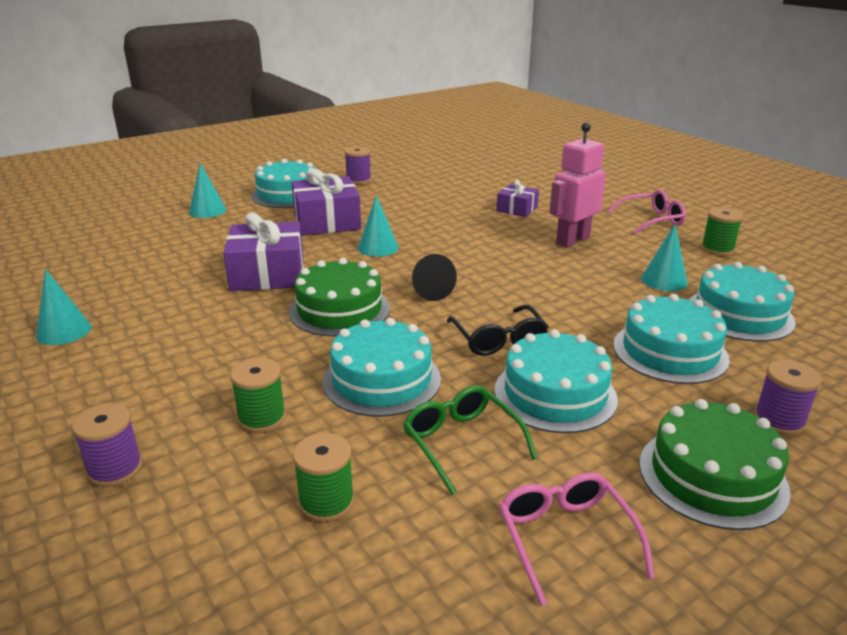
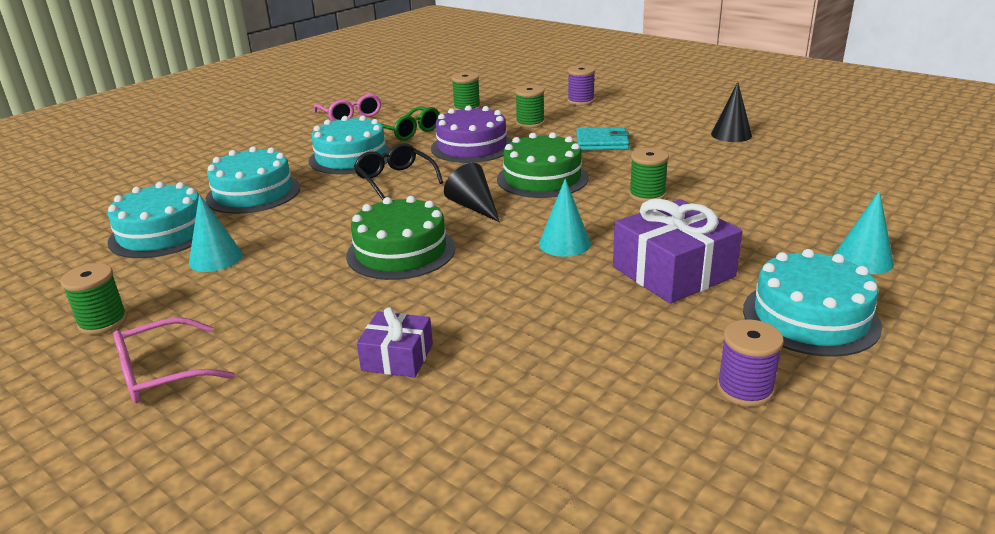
camera: 165 degrees right, 0 degrees up
(63, 331) = (731, 135): turquoise cone -> black cone
(218, 351) = (602, 142): none -> turquoise wallet
(267, 274) = (647, 195): purple gift -> green spool
(382, 380) = (472, 147): turquoise cake -> purple cake
(572, 240) = (311, 301): pink robot -> none
(712, 476) = (266, 141): green cake -> green cake (401, 251)
(779, 420) = (203, 167): purple spool -> none

